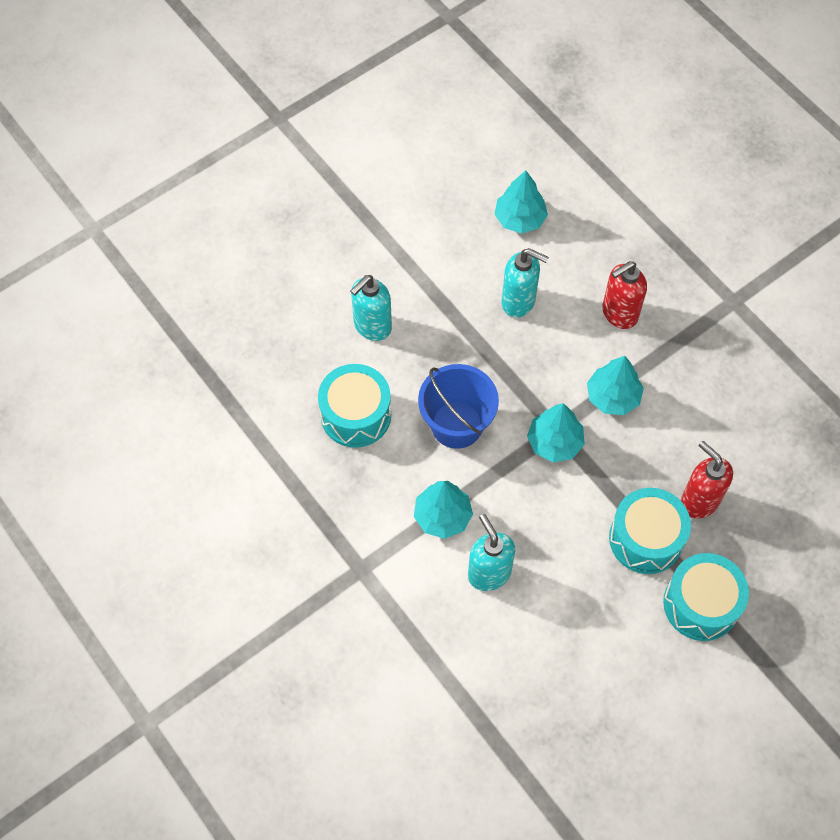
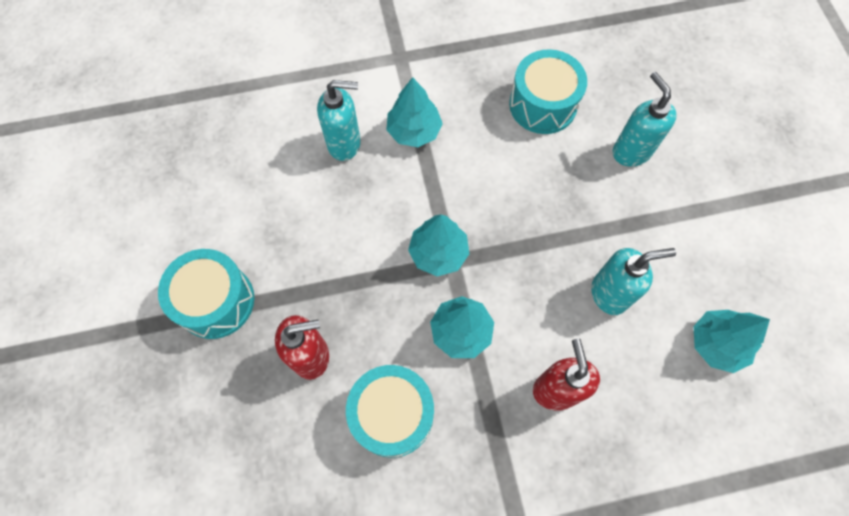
camera: 115 degrees right, 5 degrees up
(457, 425) = (496, 178): blue bucket -> none
(519, 302) = (610, 293): turquoise soap dispenser -> turquoise soap dispenser turned 150 degrees counterclockwise
(645, 539) = (302, 285): turquoise drum -> turquoise drum (392, 414)

